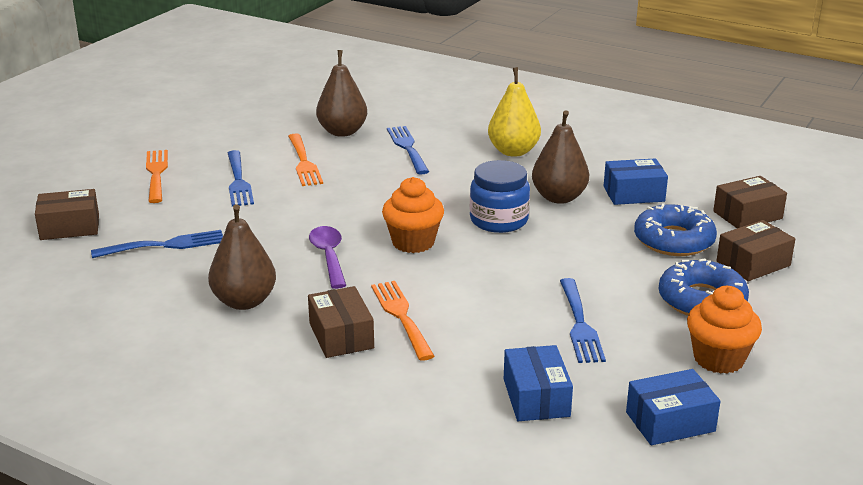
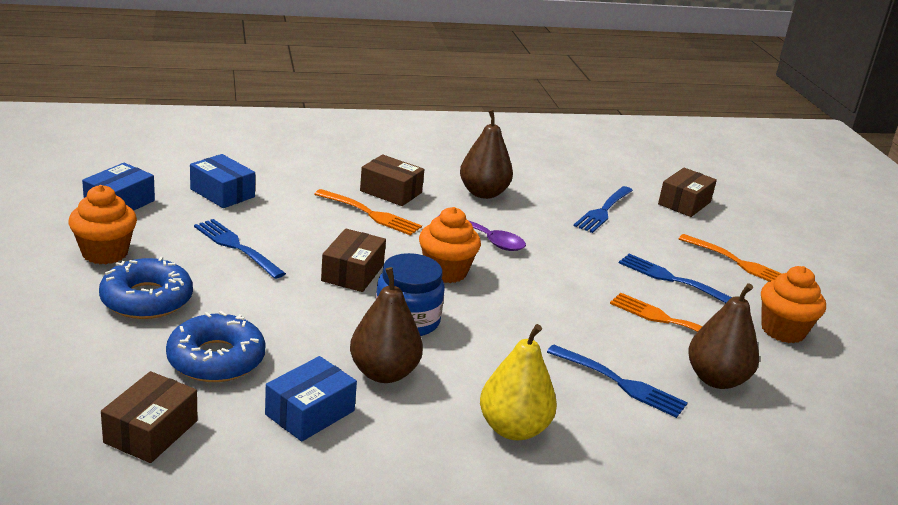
camera: 135 degrees right, 0 degrees up
(237, 135) = (783, 330): none -> orange cupcake
(753, 263) = (113, 358): brown box -> brown box (352, 273)

